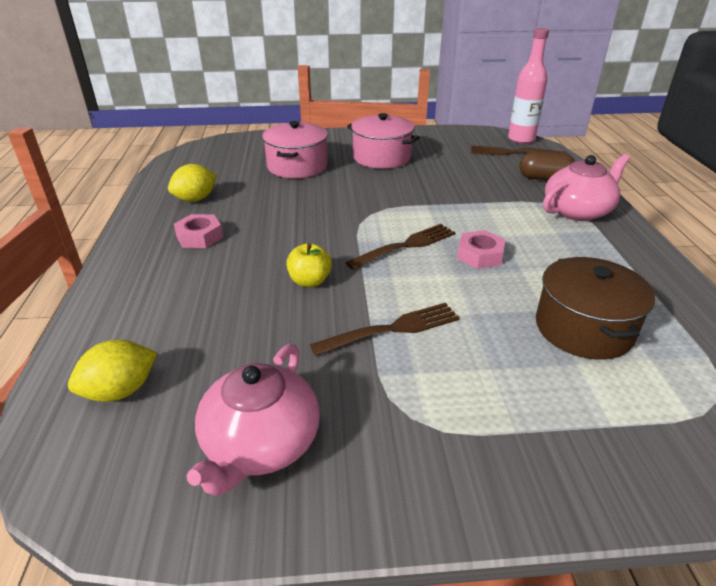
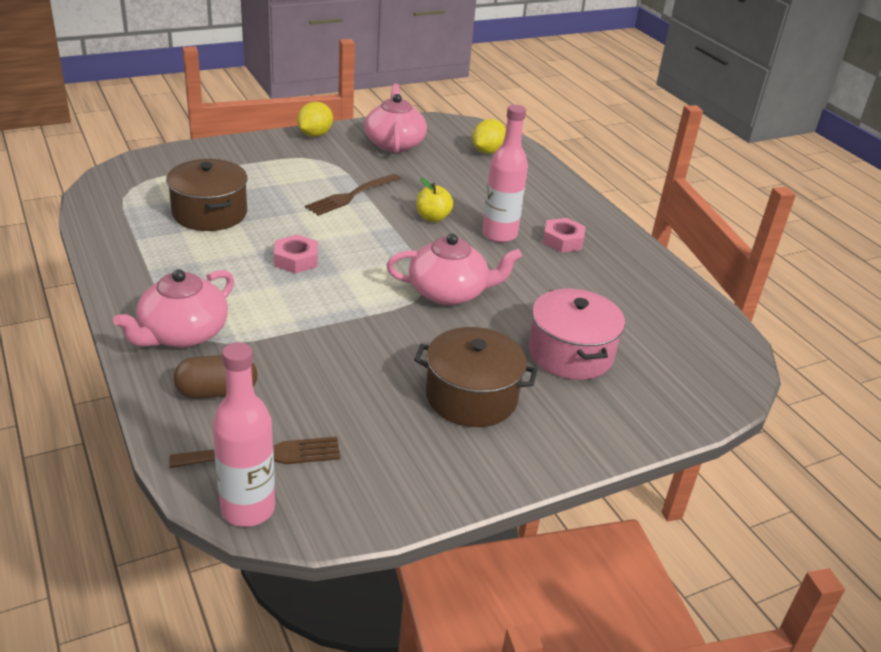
camera: 155 degrees right, 0 degrees up
(195, 199) = (622, 280): yellow lemon -> yellow lemon (315, 134)
(255, 252) = (499, 234): none -> pink bottle
(351, 210) = (449, 292): none -> pink teapot
(381, 157) = (471, 397): pink pot -> brown pot
(405, 246) = (370, 258): brown fork -> none

